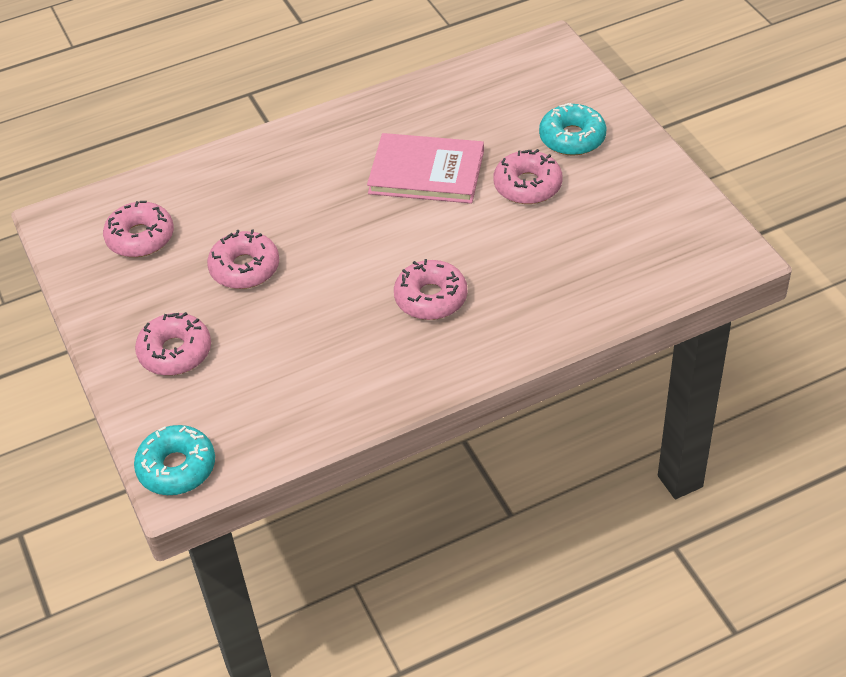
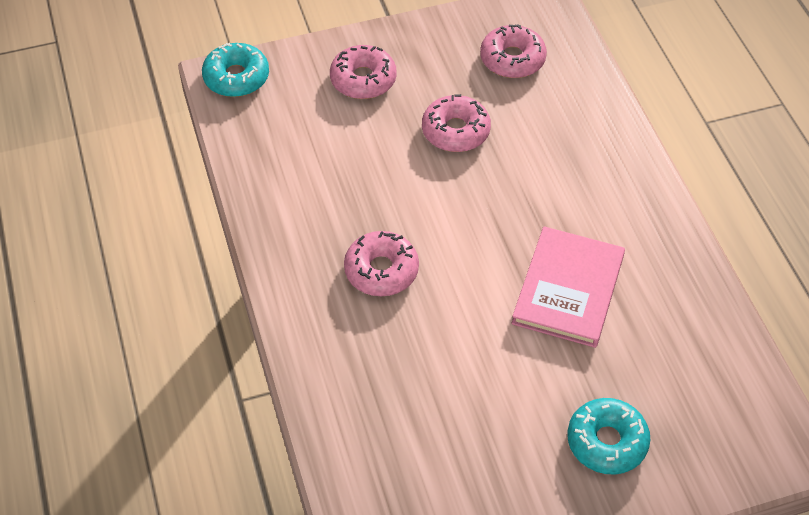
camera: 95 degrees right, 5 degrees up
(527, 185) = (531, 381): pink donut -> none

